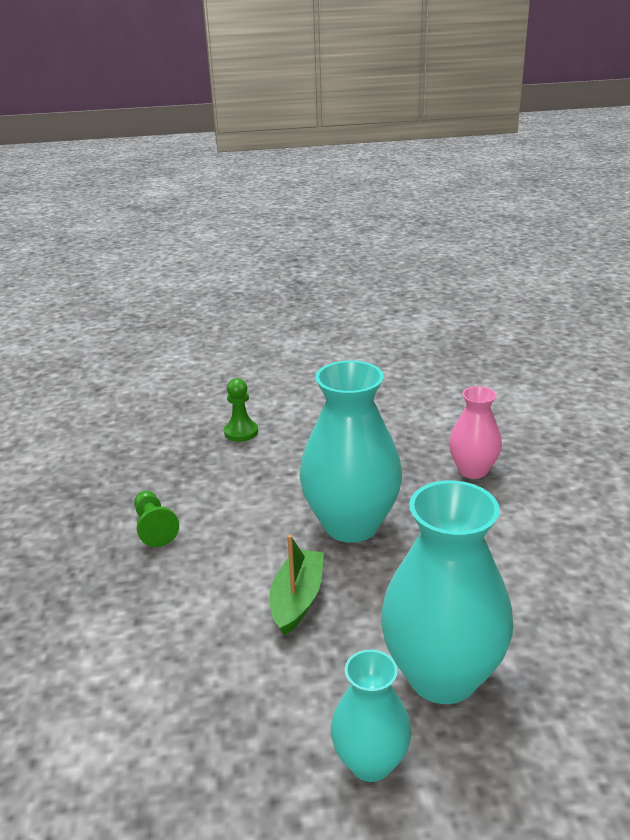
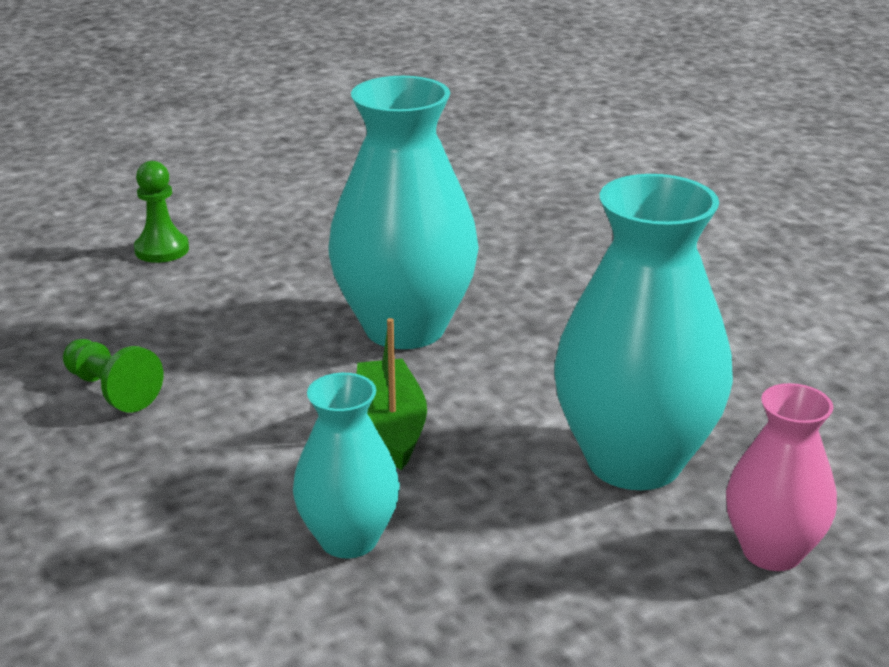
camera: 25 degrees left, 0 degrees up
(370, 762) = (608, 570): turquoise vase -> turquoise vase (349, 539)
(473, 470) = (524, 237): pink vase -> pink vase (772, 551)

